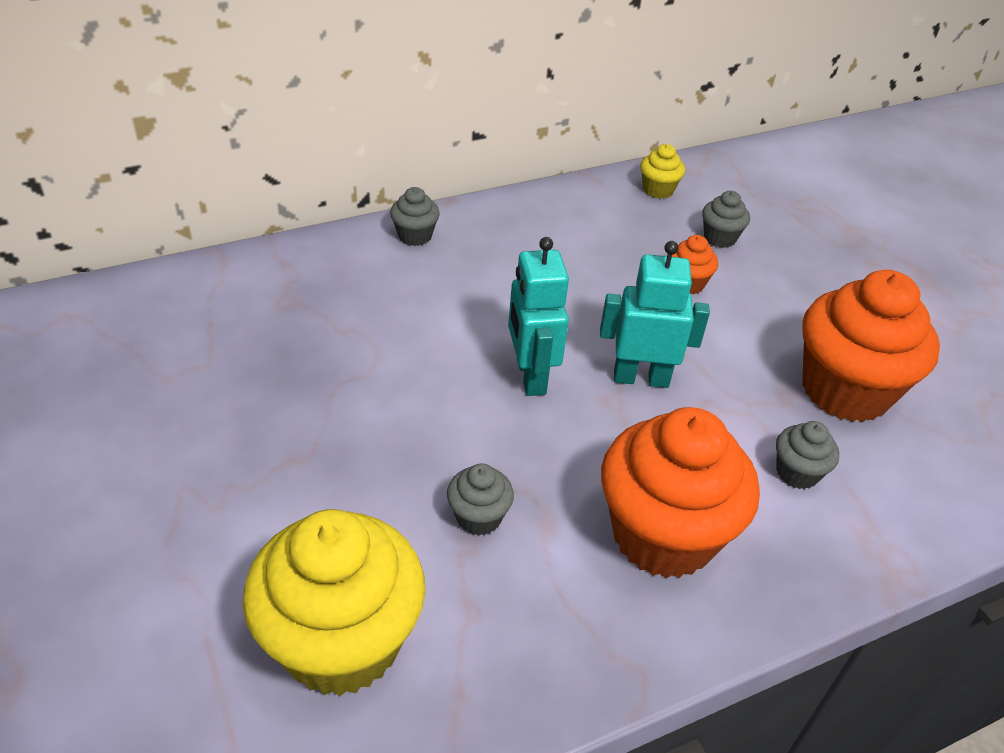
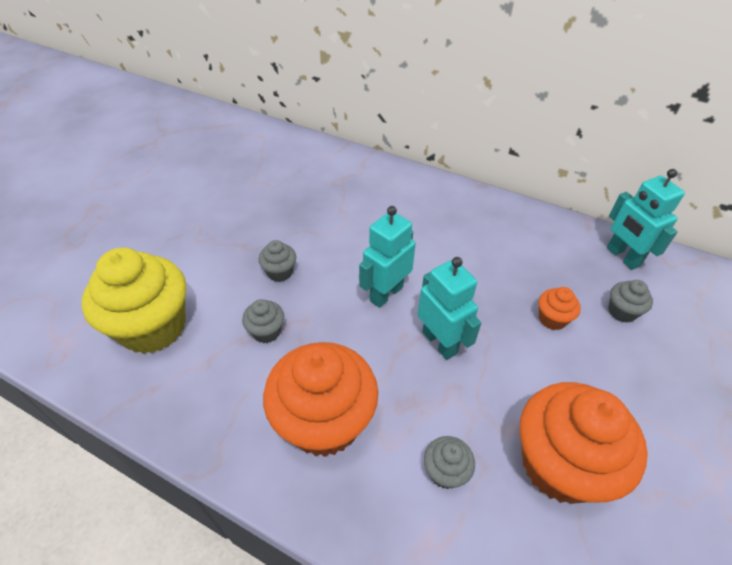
camera: 55 degrees right, 5 degrees up
(415, 236) = (437, 190): grey cupcake -> grey cupcake (280, 272)
(658, 190) = (622, 257): yellow cupcake -> turquoise robot

